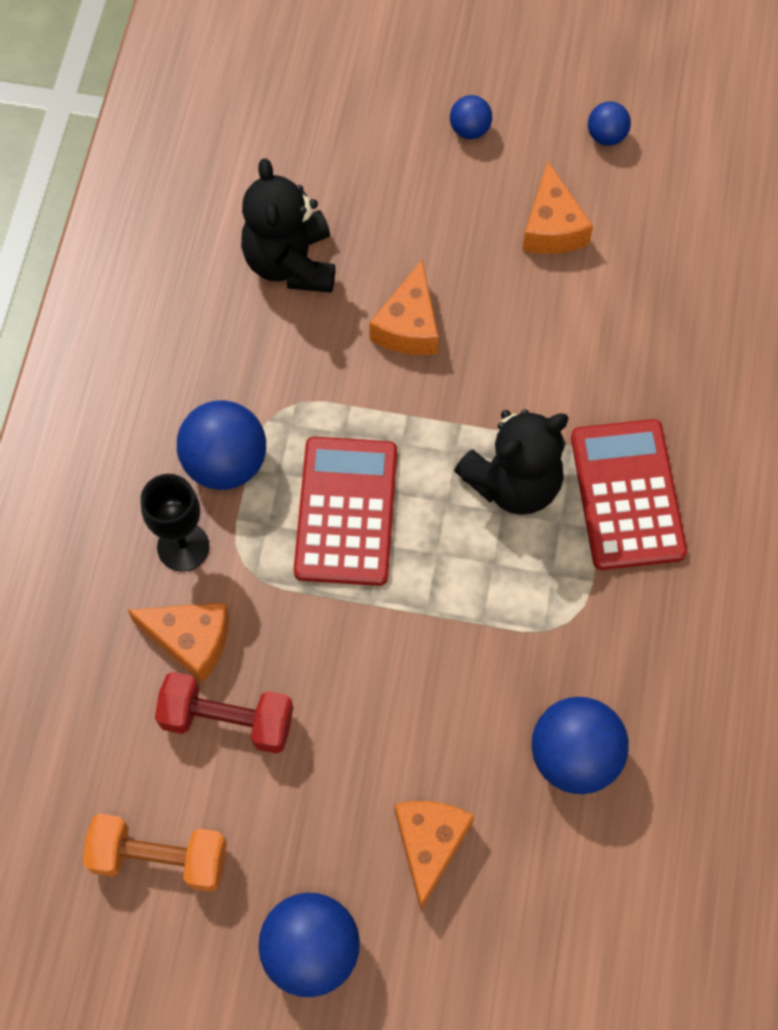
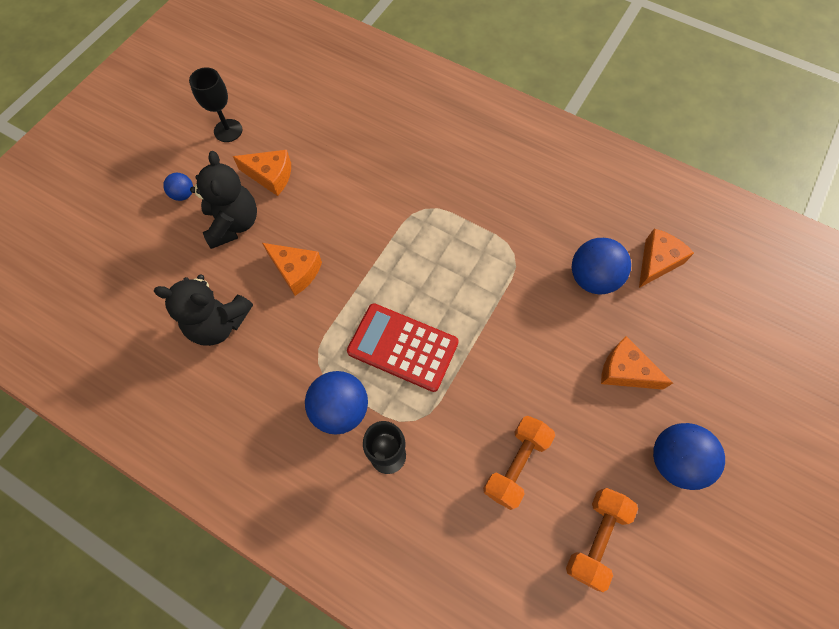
camera: 70 degrees left, 0 degrees up
(190, 641) = (455, 471): orange cheese -> orange cheese (657, 262)
(227, 720) = (516, 464): red dumbbell -> orange dumbbell
(514, 483) = (421, 251): black teddy bear -> black teddy bear (233, 224)
(606, 136) = (228, 130): blue ball -> black goblet
(627, 495) = (450, 199): red calculator -> none

